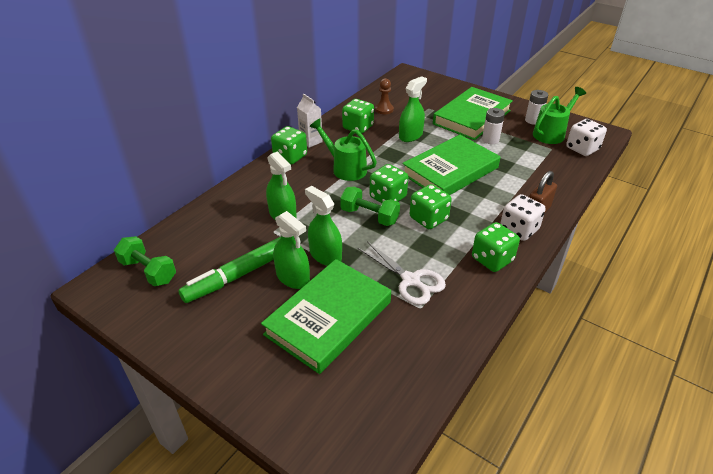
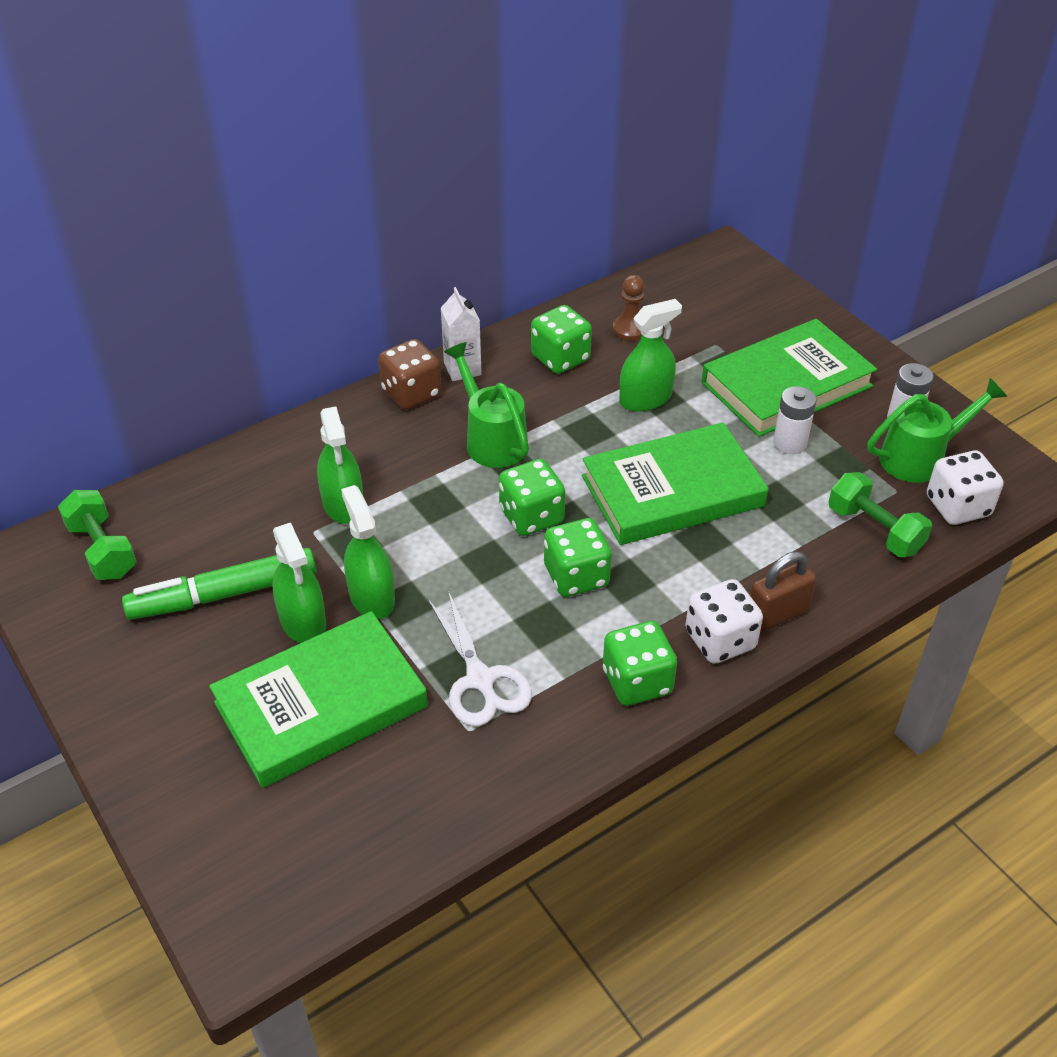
camera: 20 degrees right, 5 degrees up
(290, 157) = (411, 393): green dice -> brown dice
(369, 216) = (480, 544): green dumbbell -> green dumbbell (874, 530)

